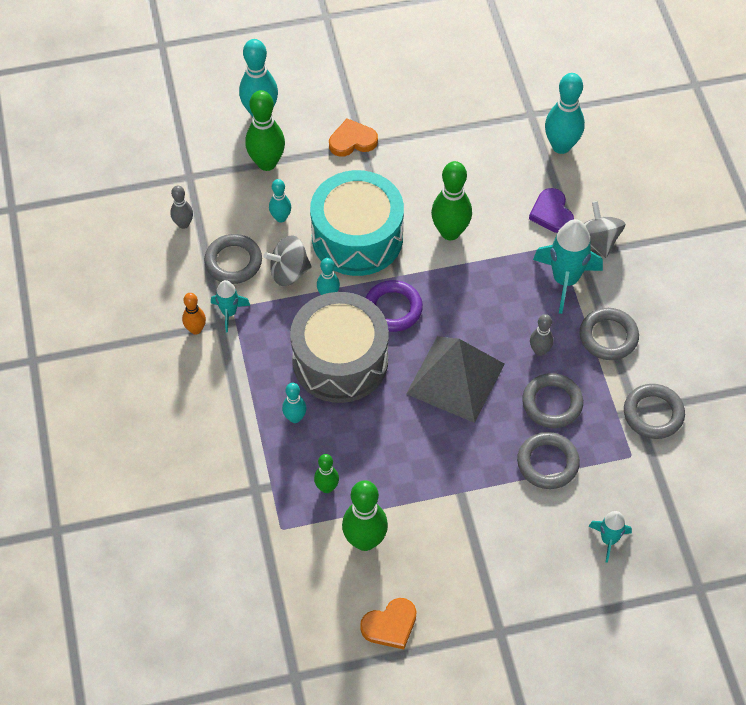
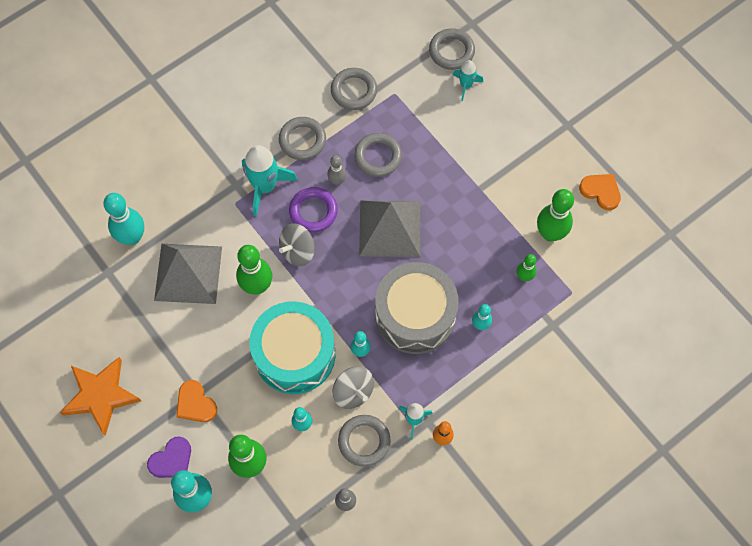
camera: 115 degrees left, 10 degrees up
(393, 309) = (350, 297): purple ring -> purple ring (313, 211)
(402, 72) = (101, 395): none -> orange star
(495, 179) = (188, 273): none -> grey pyramid
(547, 463) = (427, 142): grey ring -> grey ring (451, 51)
(551, 213) = (205, 219): purple heart -> purple heart (172, 460)
(597, 241) = (217, 177): grey spinning top -> grey spinning top (298, 251)

